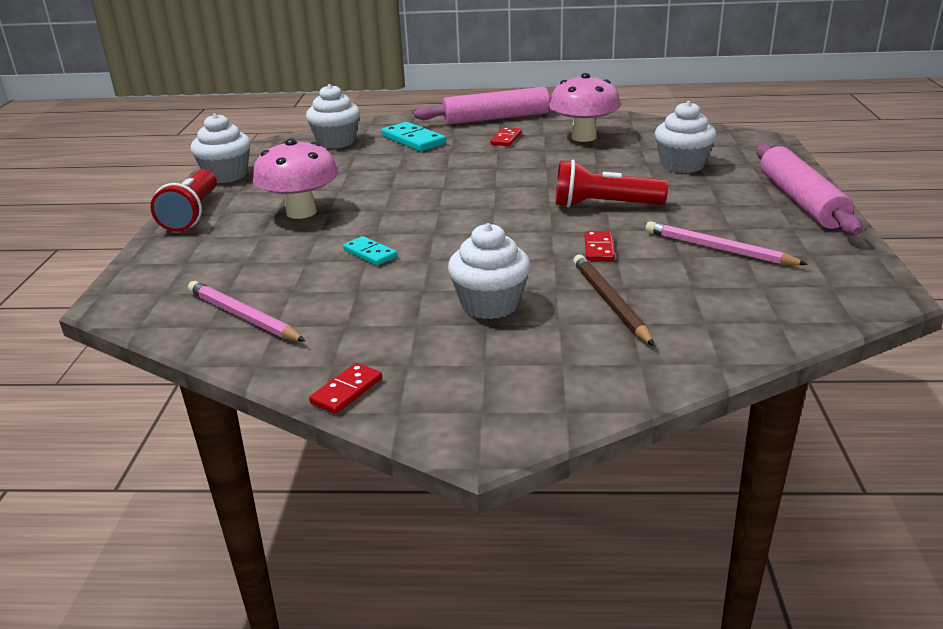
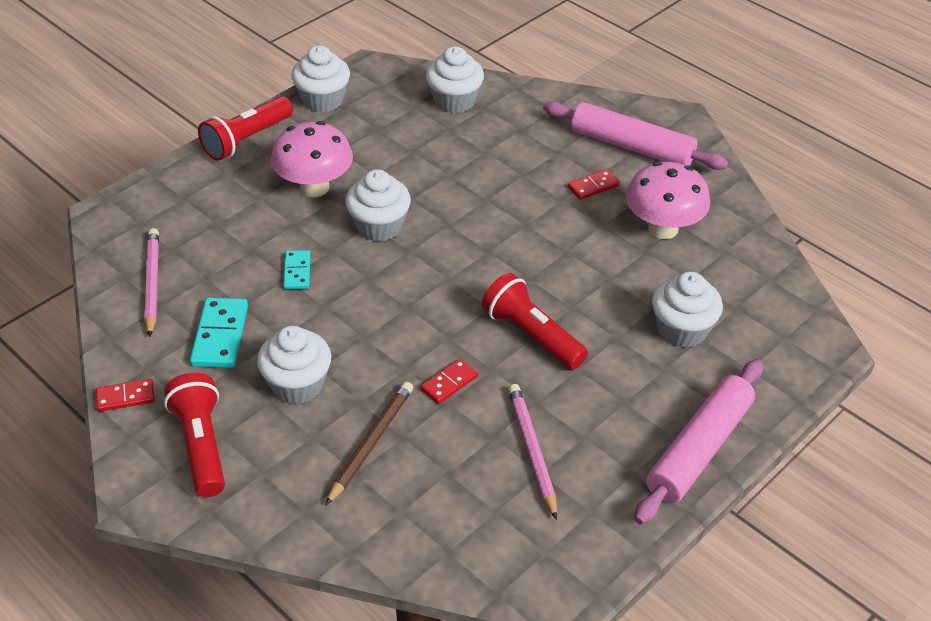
camera: 40 degrees right, 15 degrees up
(392, 208) = (379, 226): none -> white cupcake
(413, 140) = (516, 138): turquoise domino -> turquoise domino (220, 335)
(478, 379) = (201, 445): none -> red flashlight

